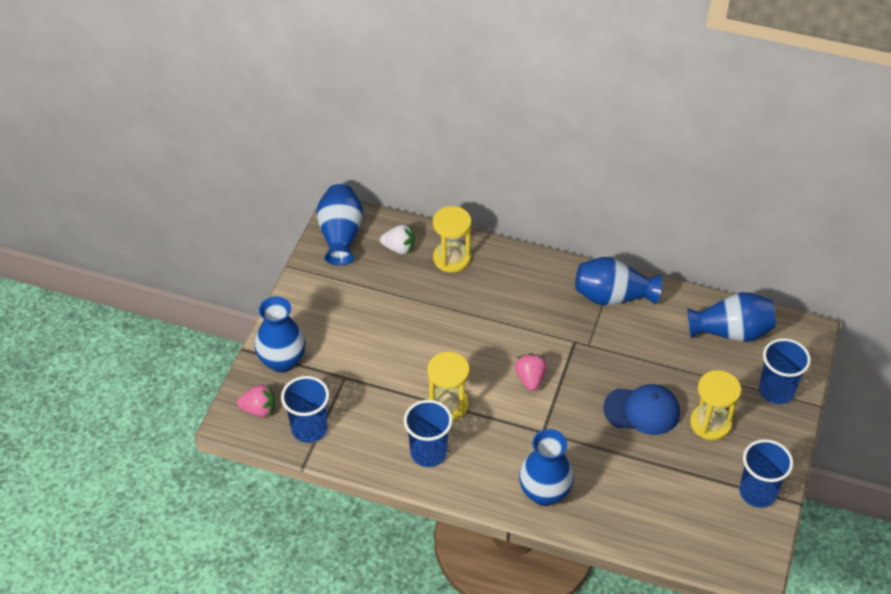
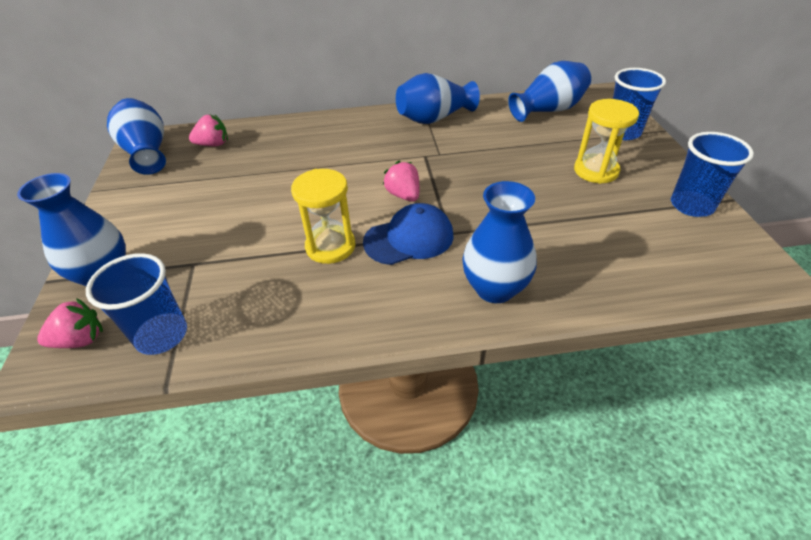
camera: 25 degrees left, 5 degrees down
(399, 248) = (213, 144): white strawberry -> pink strawberry
(428, 453) = (333, 301): blue cup -> none
(451, 258) = (270, 136): yellow hourglass -> none
(642, 410) = (528, 182): blue cap -> blue cap (409, 238)

